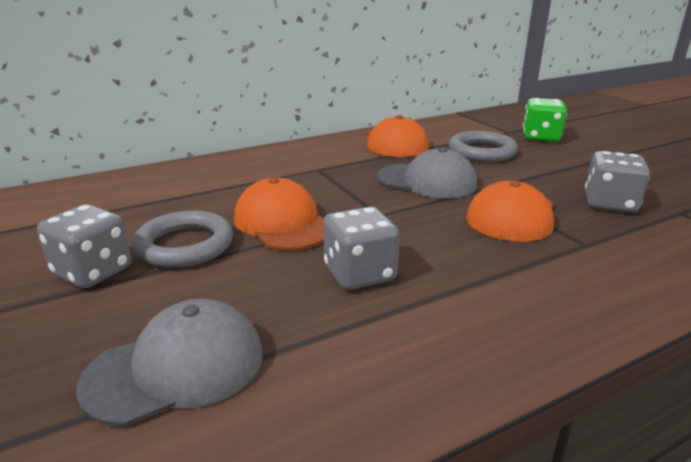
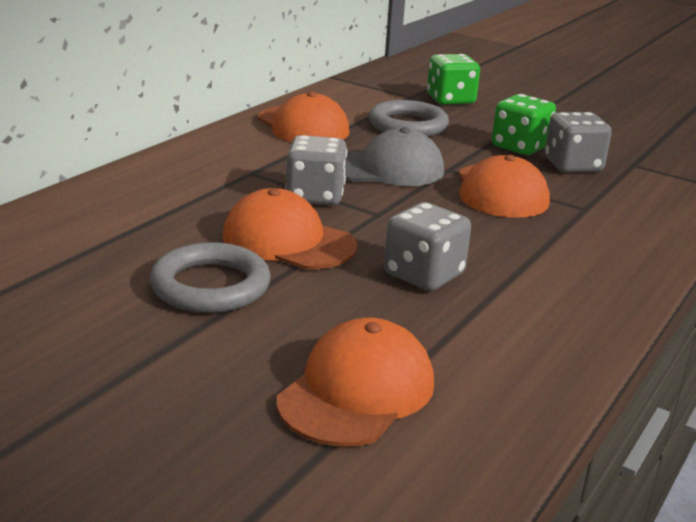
camera: 30 degrees left, 0 degrees up
(93, 271) = (143, 334): grey dice -> grey dice (315, 196)
(176, 367) = (357, 391): grey cap -> orange cap
(569, 181) = (520, 147): none -> green dice

